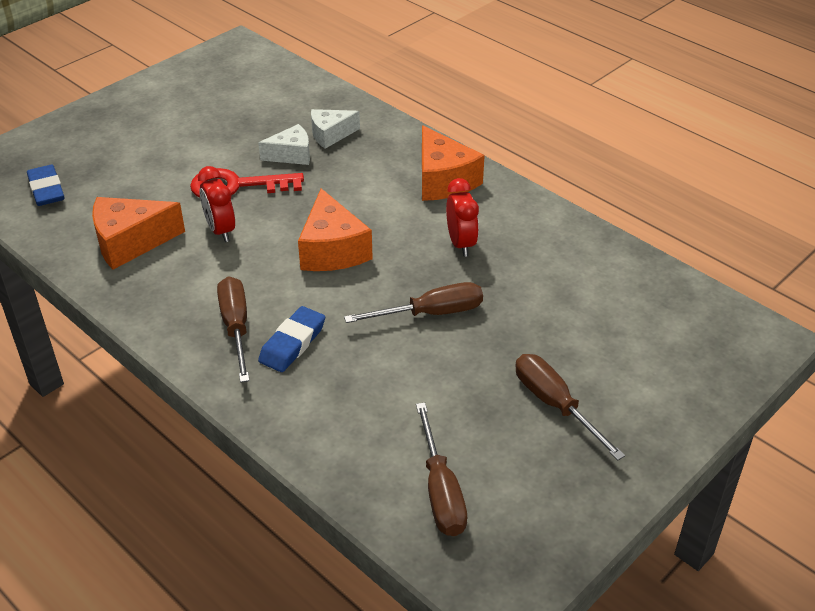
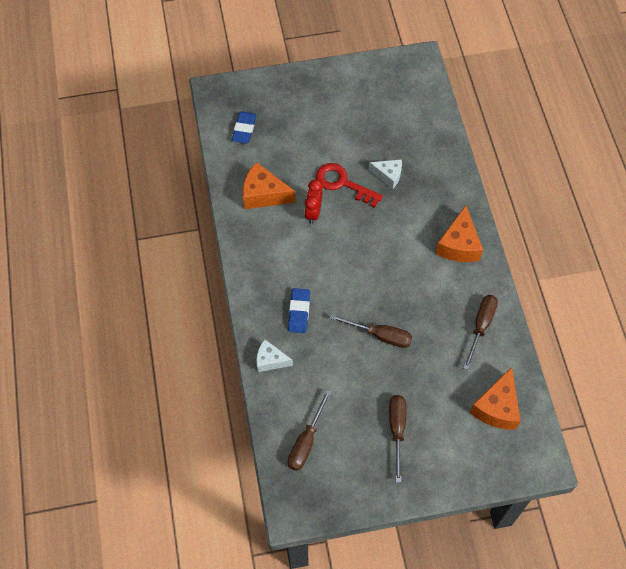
camera: 35 degrees right, 20 degrees up
(236, 327) = (279, 285): brown screwdriver -> brown screwdriver (481, 326)
(292, 343) = (299, 312): blue eraser -> blue eraser turned 60 degrees counterclockwise
(330, 135) = (421, 171): white cheese -> white cheese (270, 360)
(332, 250) = (361, 261): orange cheese -> orange cheese (496, 407)
(461, 244) = (432, 298): red clock -> none

